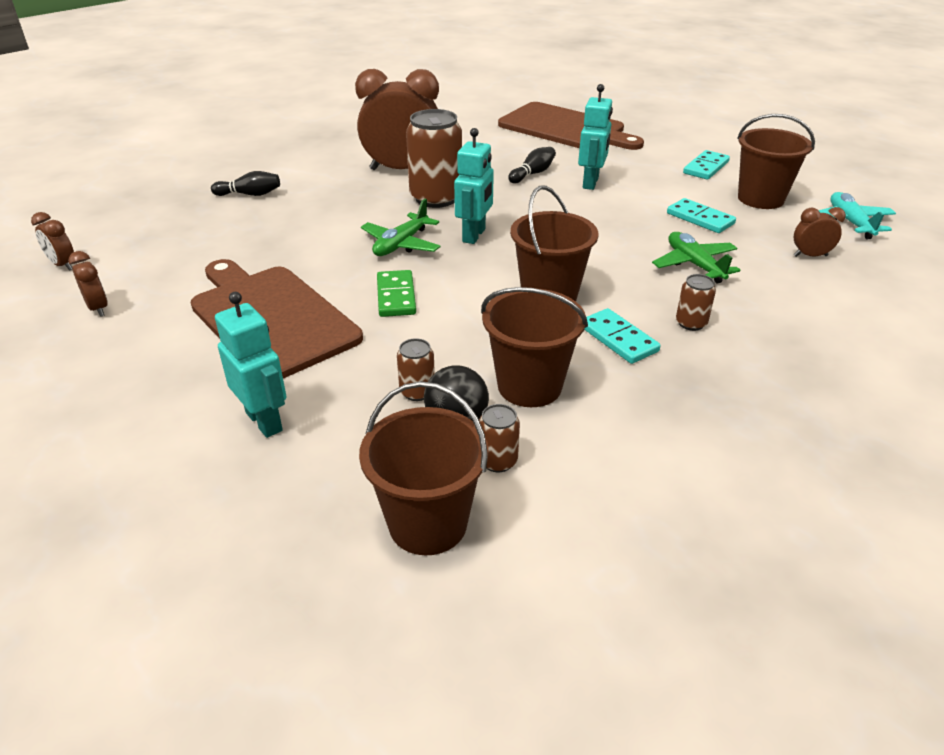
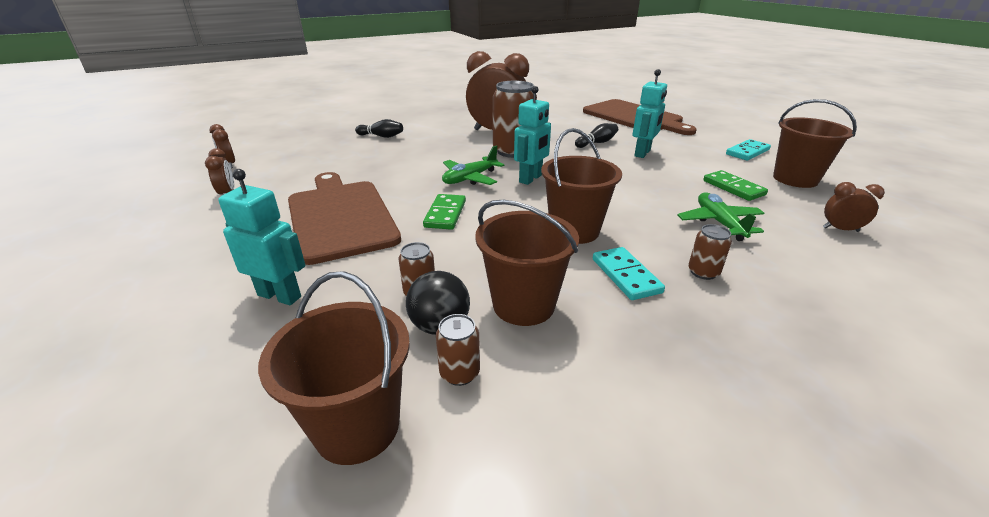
camera: 15 degrees right, 5 degrees down
(264, 421) = (280, 295): turquoise robot -> turquoise robot turned 45 degrees counterclockwise
(700, 218) = (733, 188): turquoise domino -> green domino
(850, 222) = (885, 207): turquoise plane -> none

